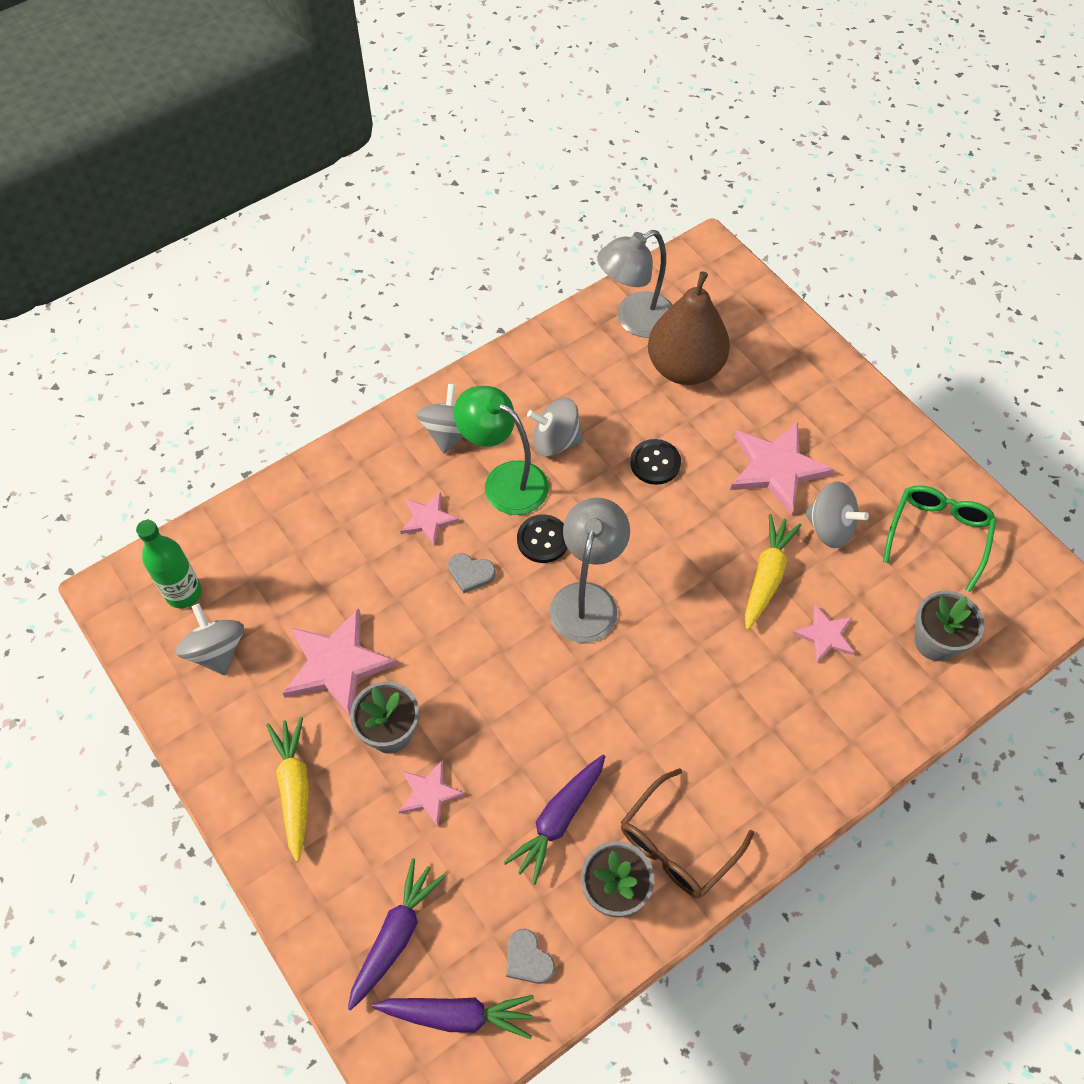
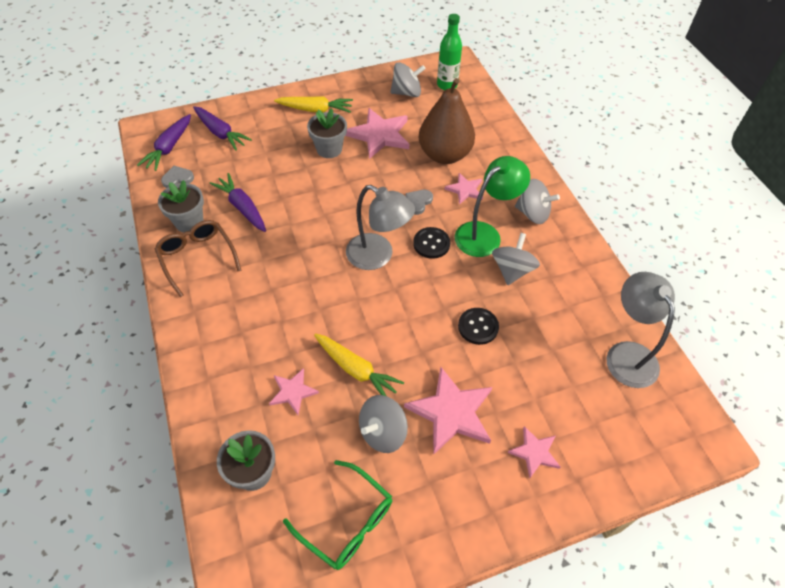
camera: 105 degrees right, 5 degrees down
(429, 794) = (286, 158): pink star -> pink star (534, 452)
(685, 368) = (569, 376): brown pear -> brown pear (444, 155)

